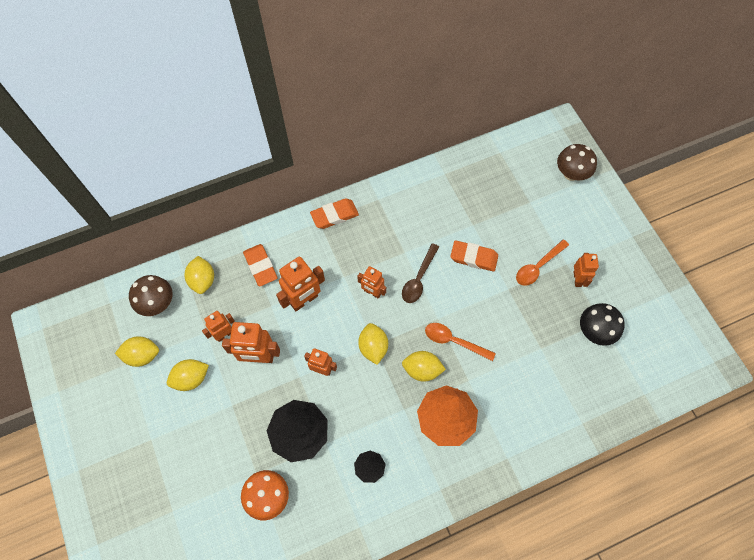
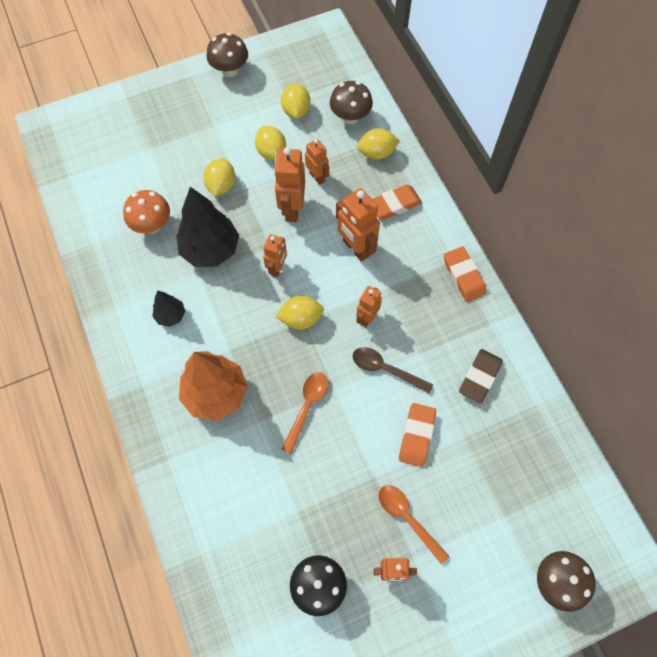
camera: 90 degrees right, 0 degrees up
(78, 426) = (230, 70): none -> brown mushroom
(422, 369) = (273, 370): yellow lemon -> yellow lemon (221, 185)
(423, 210) = (479, 377): none -> brown eraser

